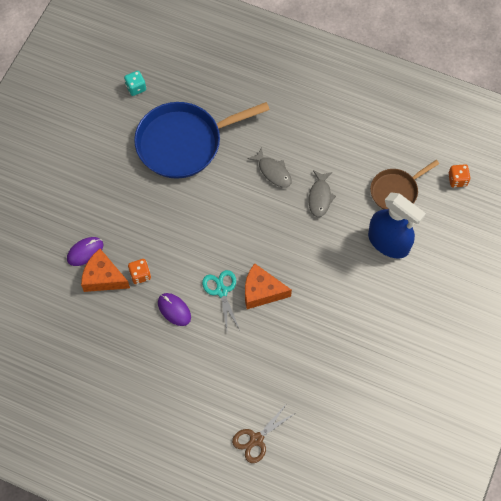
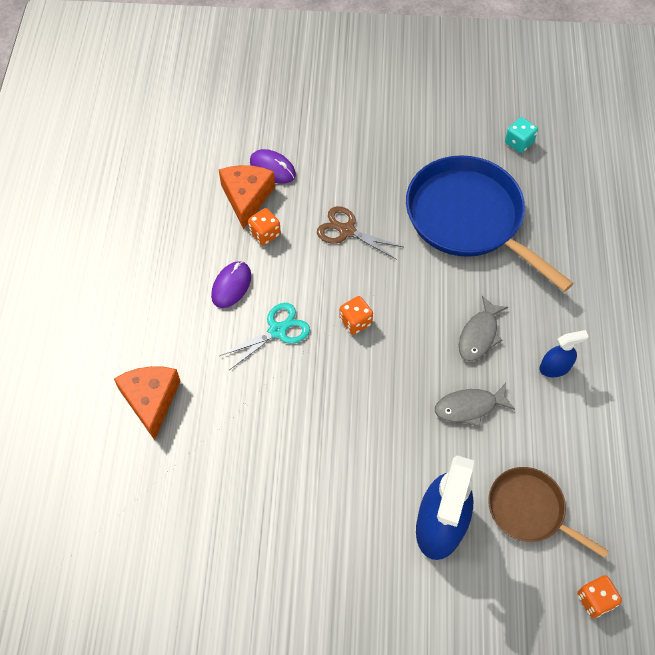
camera: 70 degrees right, 5 degrees down
(234, 241) = (355, 322): none -> orange dice
(256, 439) = (82, 440): brown scissors -> brown scissors (347, 231)
(261, 291) = (295, 378): orange cheese -> orange cheese (151, 400)
(312, 139) = (555, 367): none -> blue spray bottle

